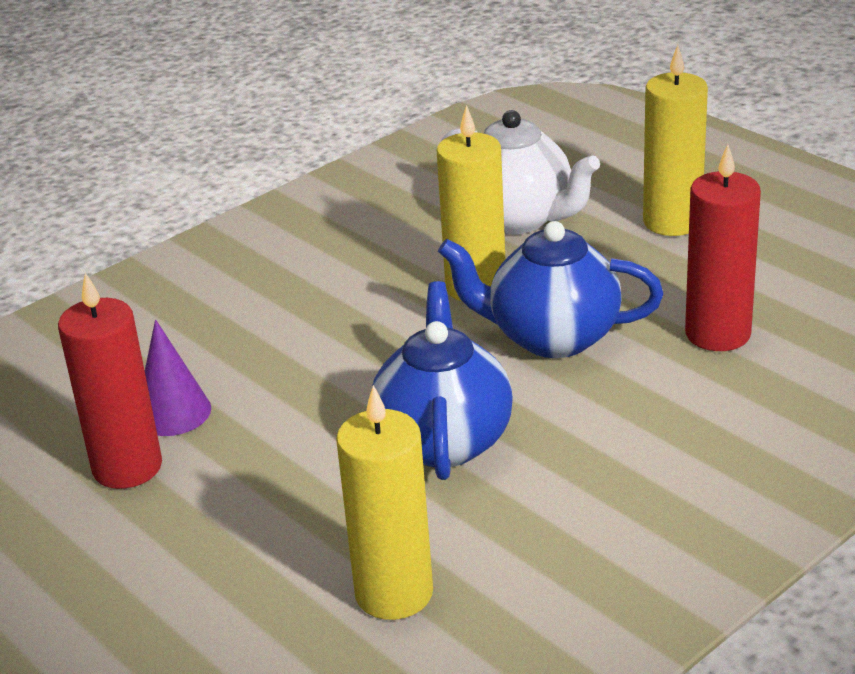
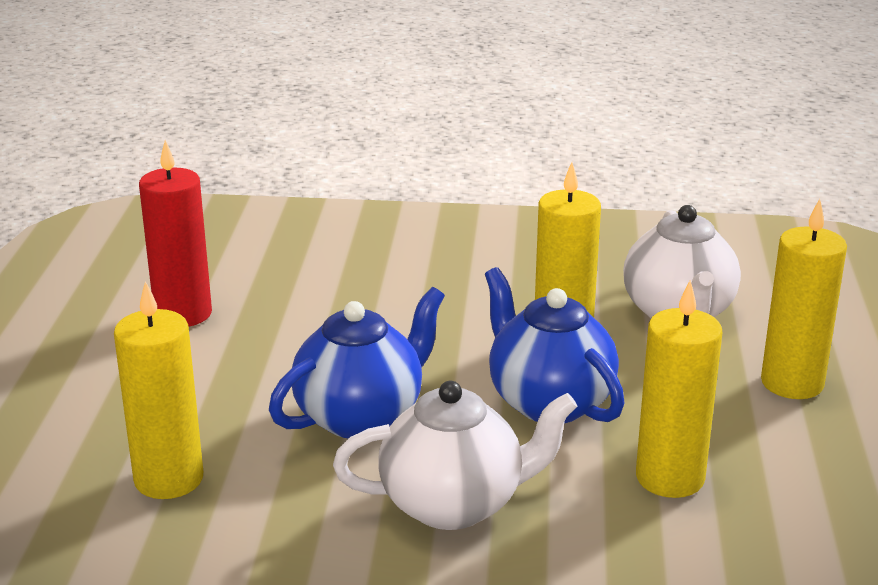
camera: 45 degrees right, 5 degrees down
(173, 412) = (258, 300): purple cone -> none
(627, 450) = (454, 504): none -> white teapot
(717, 334) = (670, 478): red candle -> yellow candle

